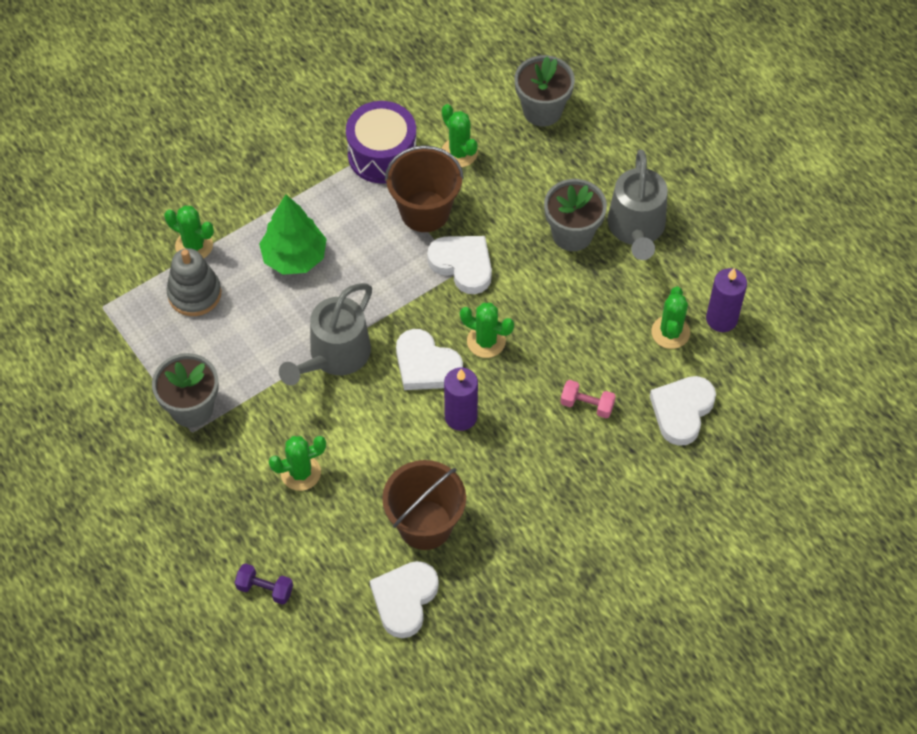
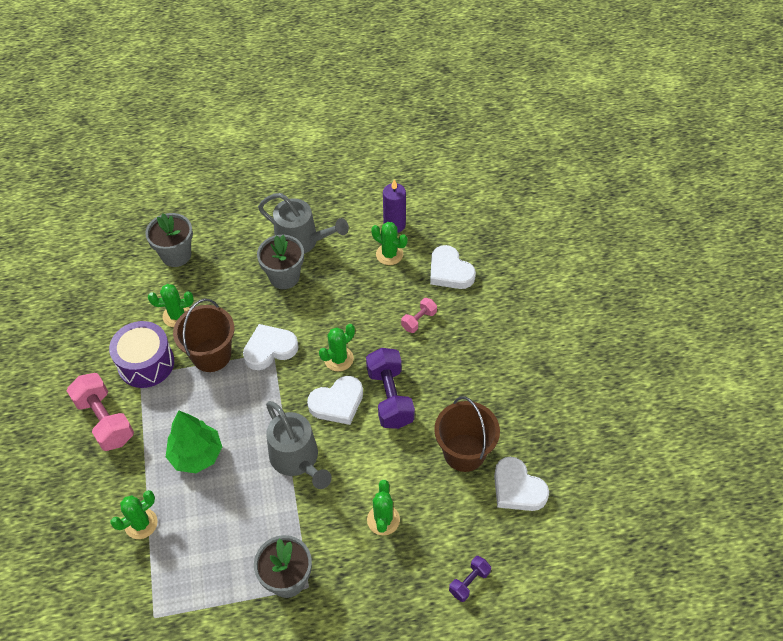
camera: 65 degrees left, 5 degrees down
(194, 294) = (185, 539): grey stacking toy -> none
(295, 153) = (105, 420): none -> pink dumbbell
(460, 416) = (390, 397): purple candle -> purple dumbbell

